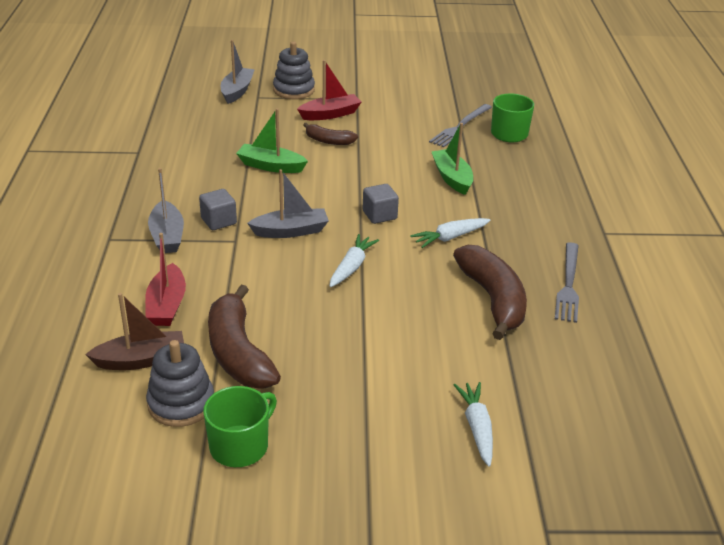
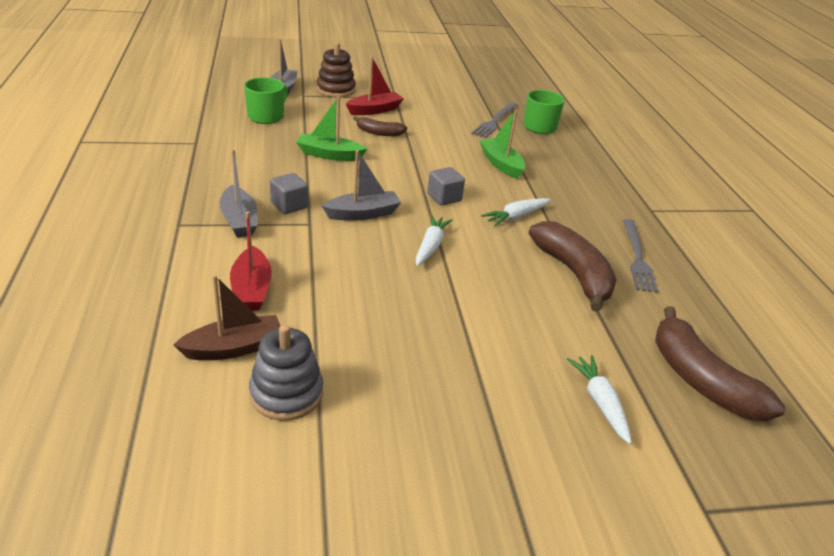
camera: 10 degrees left, 0 degrees up
(238, 353) = (337, 336): brown banana -> brown banana (700, 380)
(240, 446) = (361, 438): green mug -> green mug (266, 116)
(294, 90) = (336, 90): grey stacking toy -> brown stacking toy

